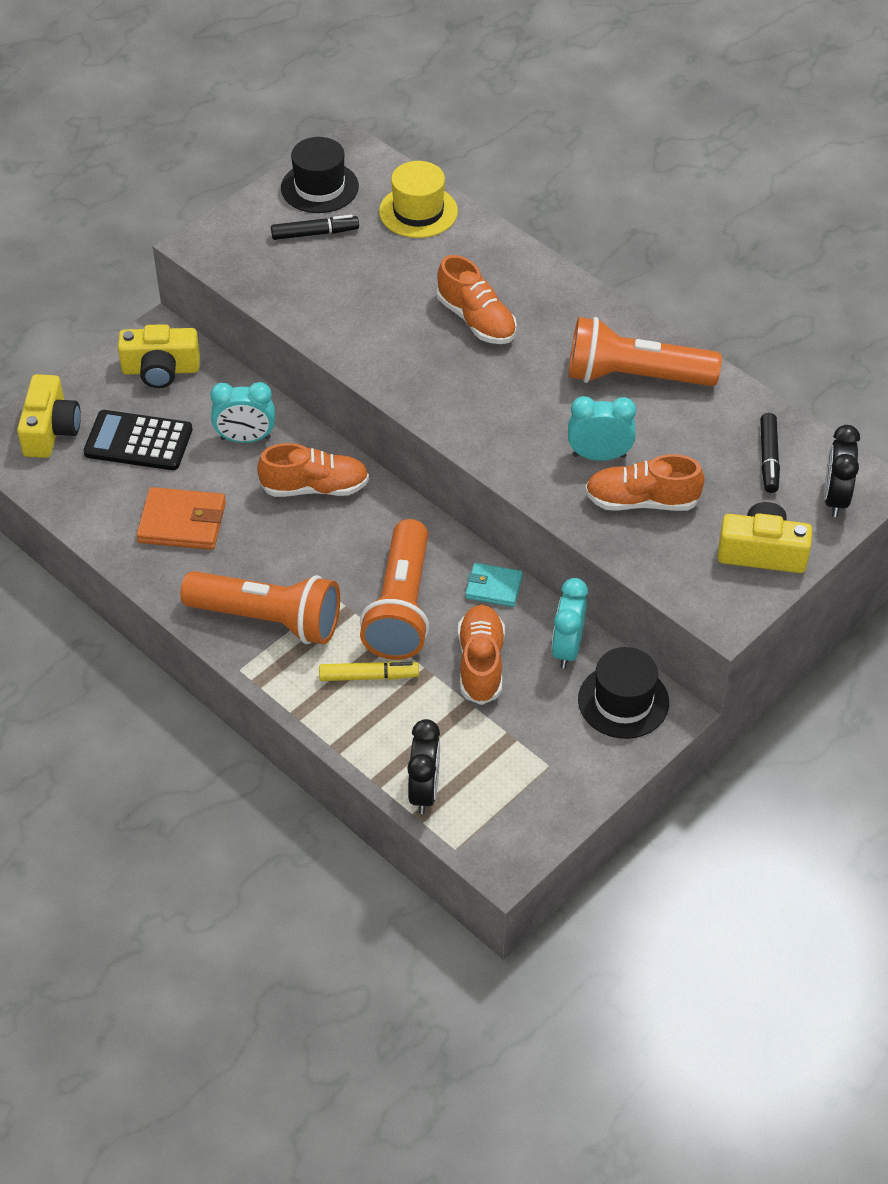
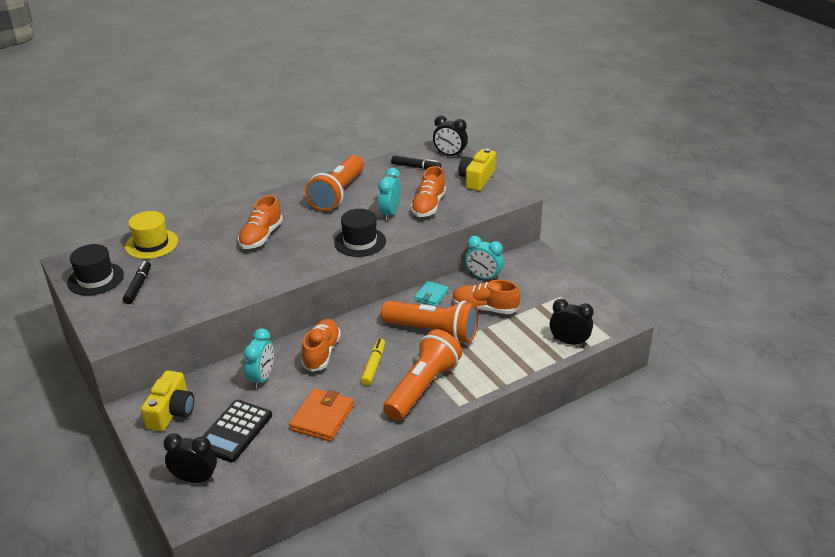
camera: 75 degrees left, 15 degrees down
(50, 430) = (195, 479): yellow camera -> black clock
(369, 676) = (481, 351): yellow marker -> yellow marker (373, 365)
(476, 320) = (261, 237): orange shoe -> orange shoe turned 135 degrees clockwise
(623, 701) = (524, 265): black hat -> black hat (360, 242)

